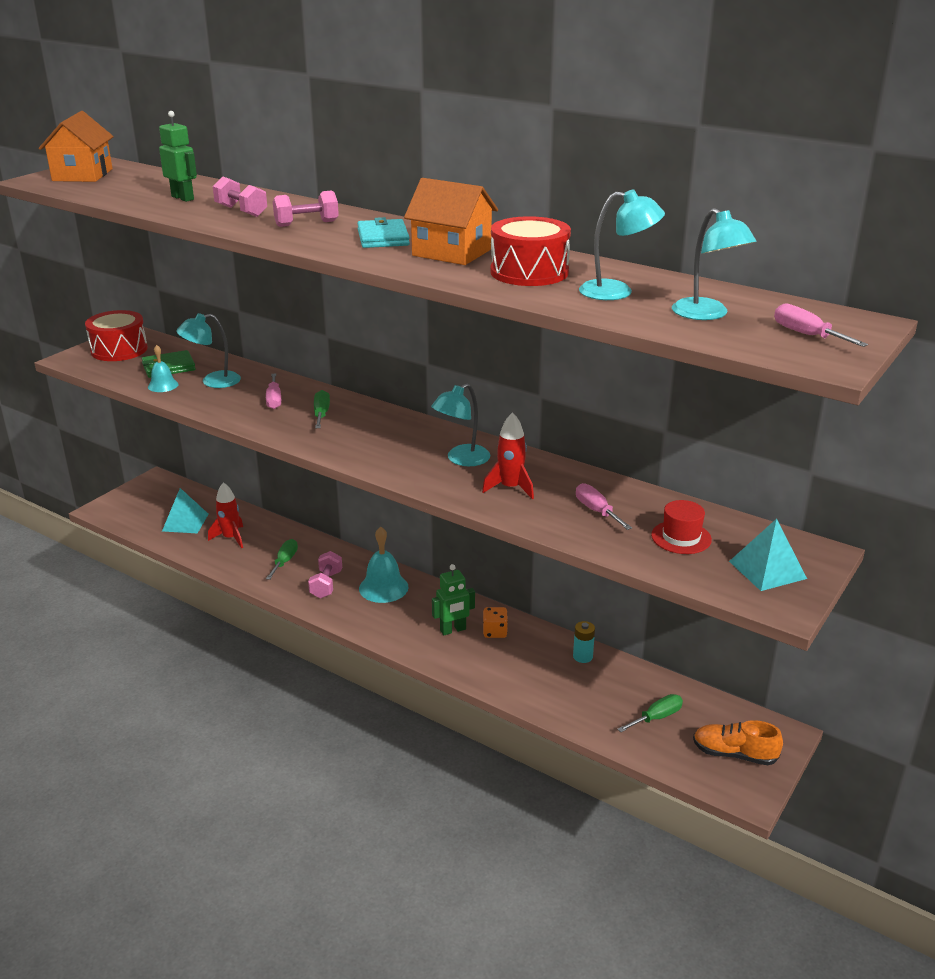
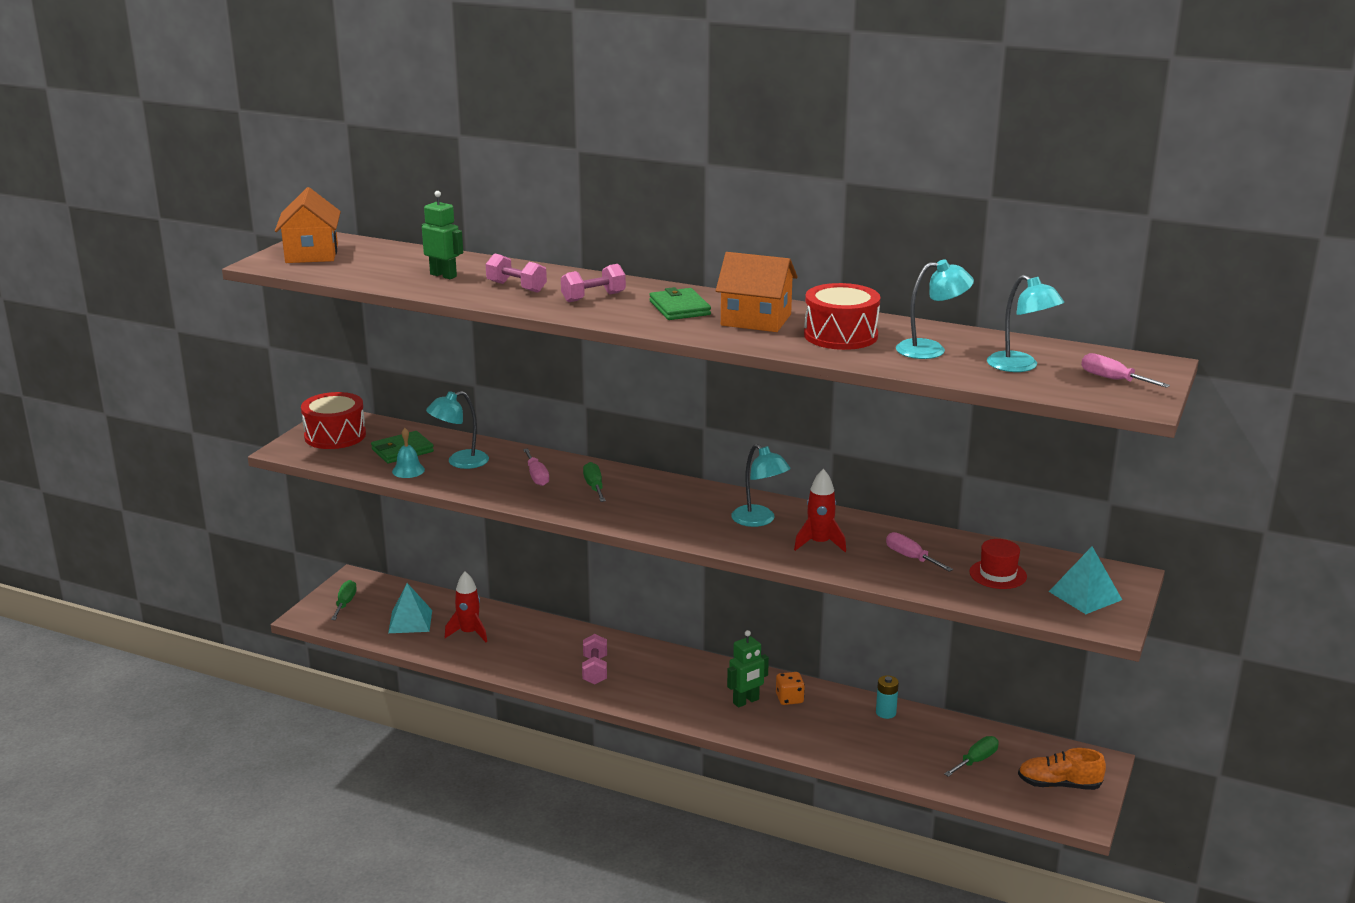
camera: 10 degrees left, 5 degrees down
(284, 561) = (539, 651): green screwdriver -> green screwdriver (345, 603)
(383, 238) = (679, 308): turquoise wallet -> green wallet
(383, 587) = (657, 667): turquoise bell -> none
(461, 459) = (759, 520): turquoise lamp -> turquoise lamp turned 75 degrees counterclockwise

